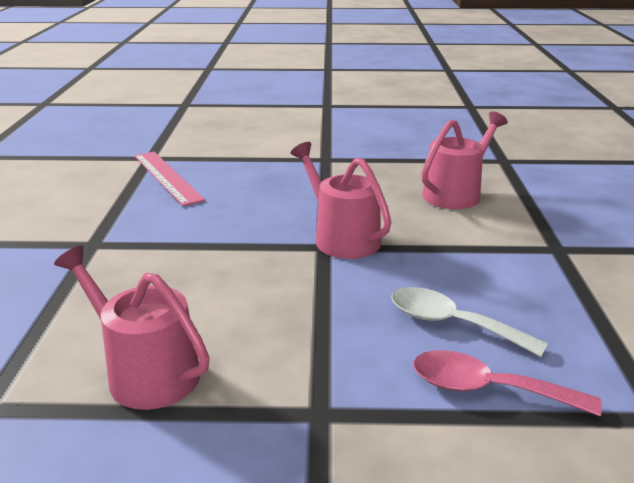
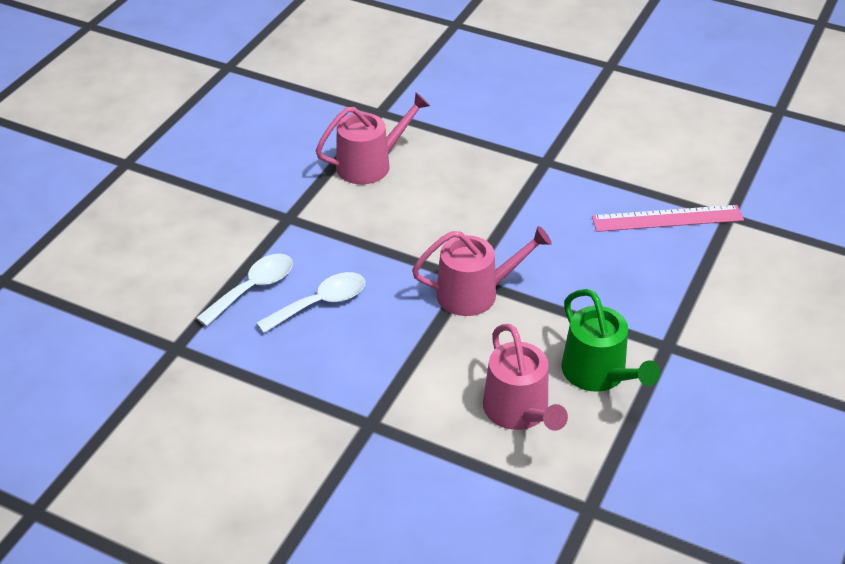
camera: 115 degrees right, 15 degrees up
(381, 175) = (598, 374): none -> green watering can
(487, 389) = (253, 288): pink spoon -> white spoon

